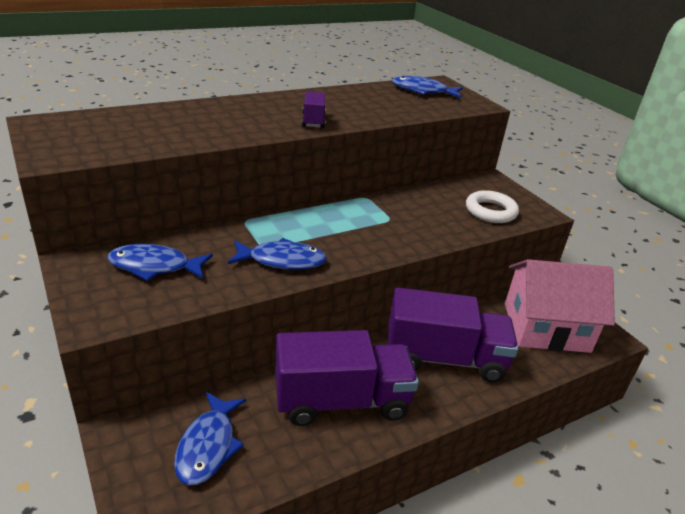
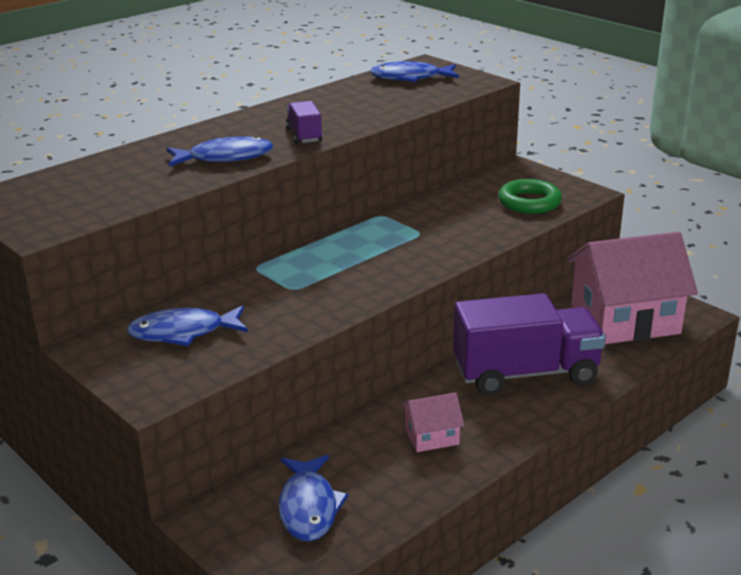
camera: 10 degrees left, 5 degrees down
(282, 260) = (322, 298): blue fish -> blue fish (225, 157)
(341, 401) = (431, 436): purple truck -> pink house
(490, 211) = (529, 202): white ring -> green ring

